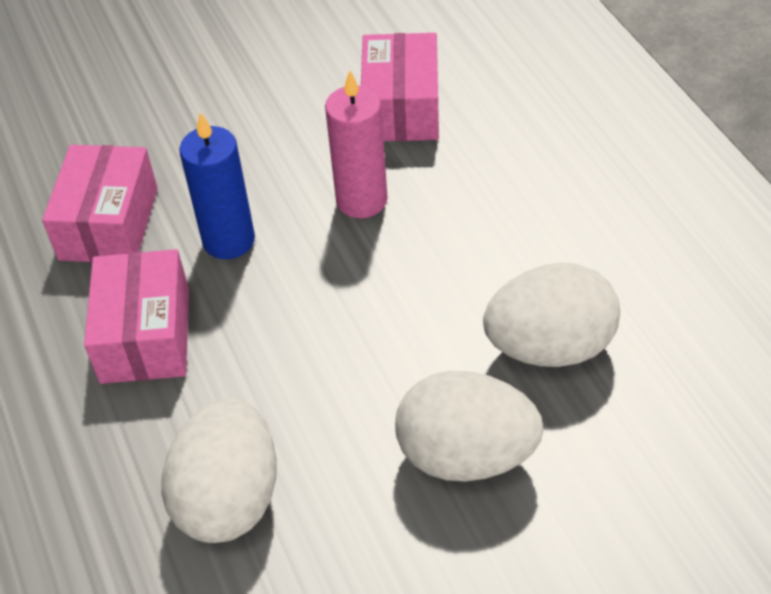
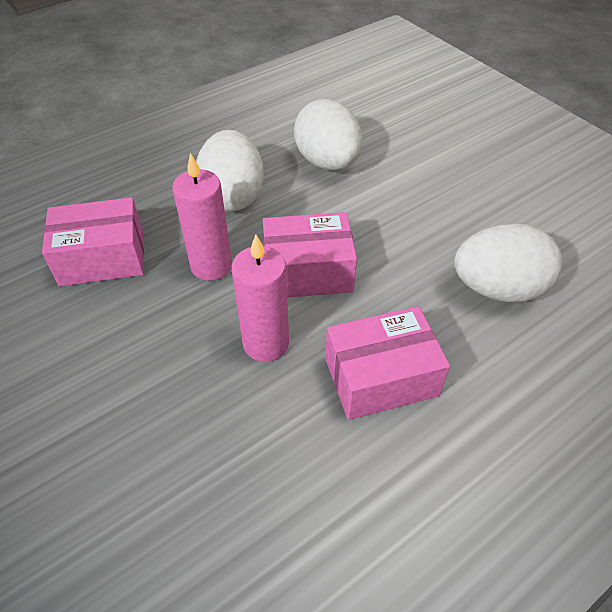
camera: 105 degrees left, 0 degrees up
(108, 224) = (258, 448): pink box -> pink box (308, 272)
(229, 240) = (266, 343): blue candle -> pink candle
(466, 455) = (417, 187): white egg -> white egg (233, 196)

